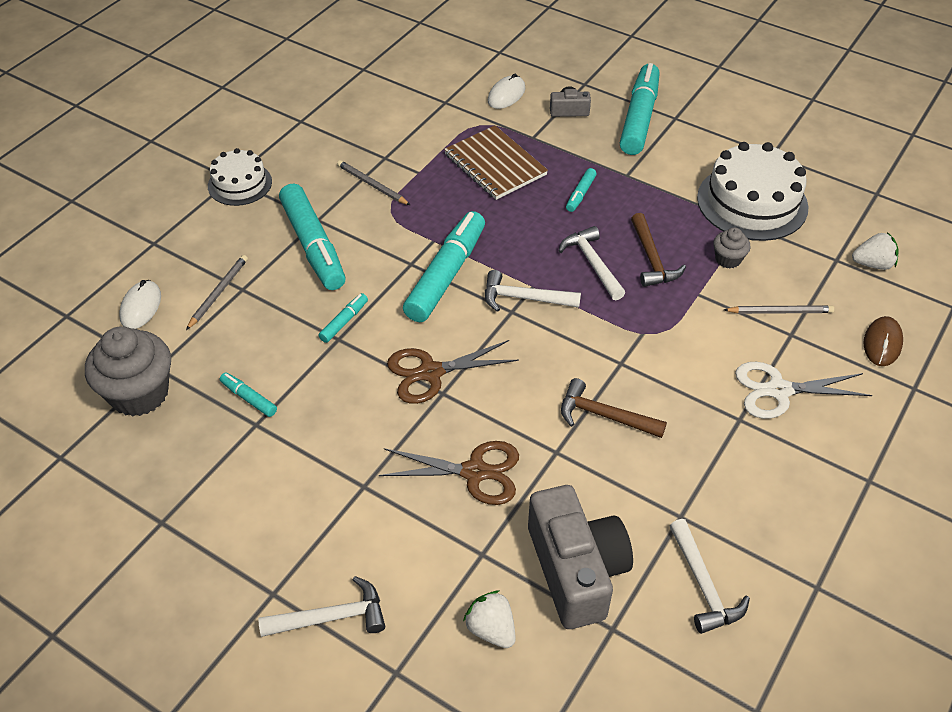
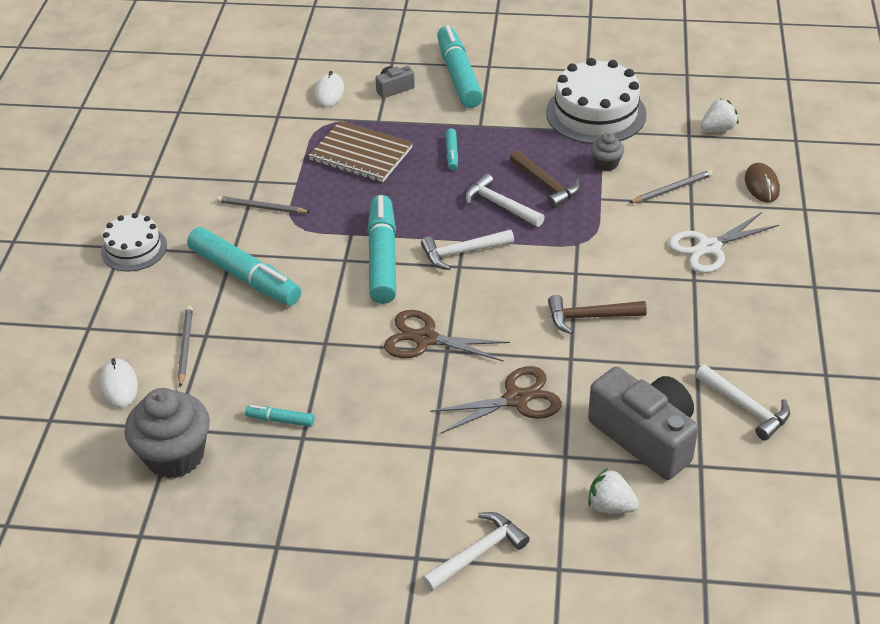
camera: 25 degrees left, 5 degrees down
(344, 322) = (320, 327): turquoise marker -> none
(431, 373) = (425, 339): brown scissors -> brown scissors turned 60 degrees clockwise

